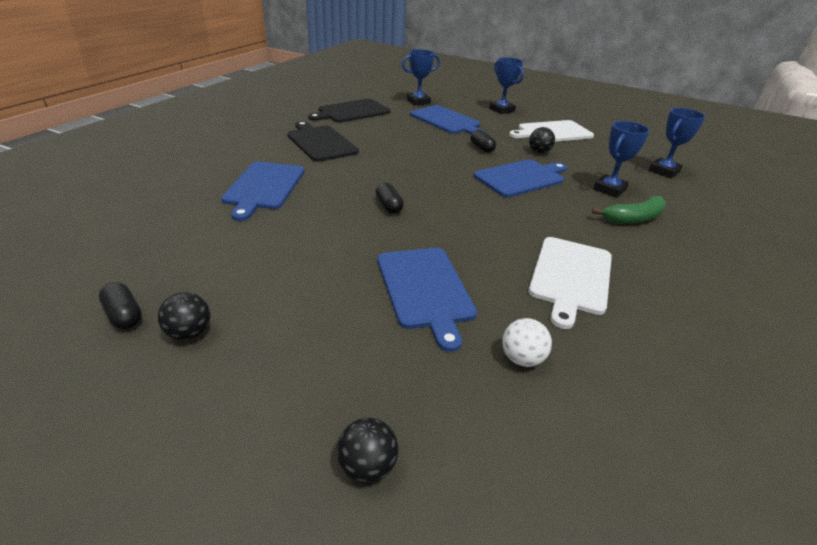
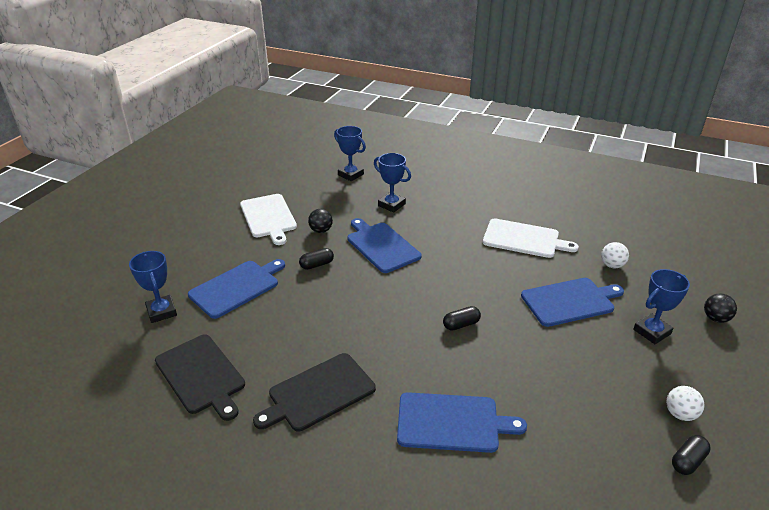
camera: 90 degrees left, 0 degrees up
(189, 333) = (680, 414): black ball -> white ball
(501, 110) = (199, 244): blue trophy -> blue trophy (652, 332)
(633, 218) = (436, 202): green banana -> none

